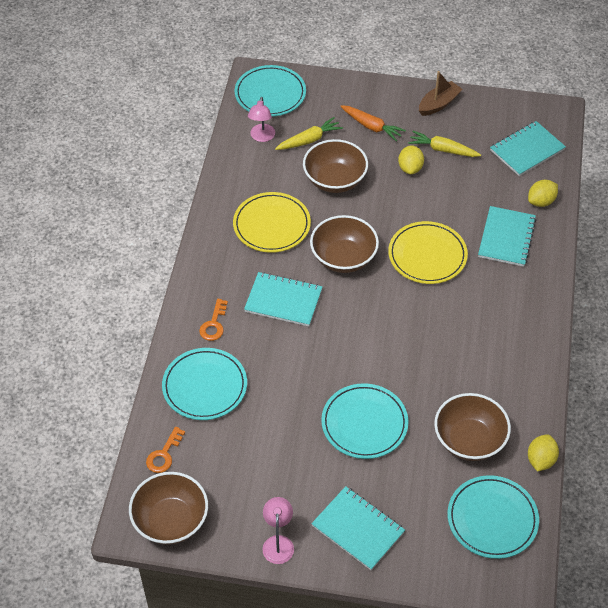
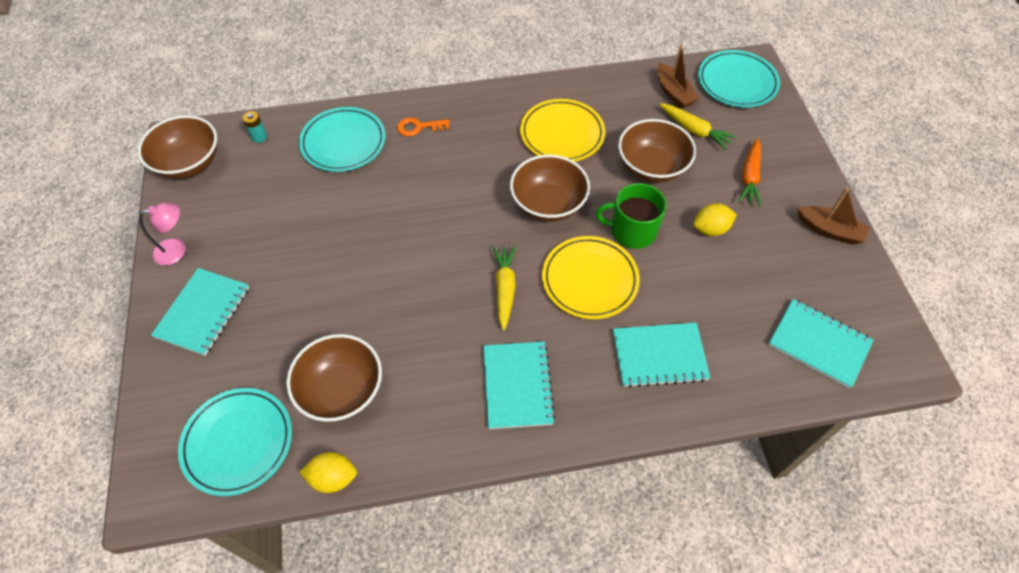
camera: 70 degrees right, 5 degrees up
(164, 454) = (259, 137): orange key -> turquoise battery
(261, 137) = (673, 93): pink lamp -> brown boat
(283, 300) = (469, 170): turquoise notebook -> turquoise notebook (517, 386)
(364, 423) = (336, 282): turquoise plate -> none
(393, 215) = (632, 231): none -> green mug
(442, 150) = (759, 253): yellow carrot -> yellow carrot (505, 288)
(541, 201) = (741, 381): yellow lemon -> none

